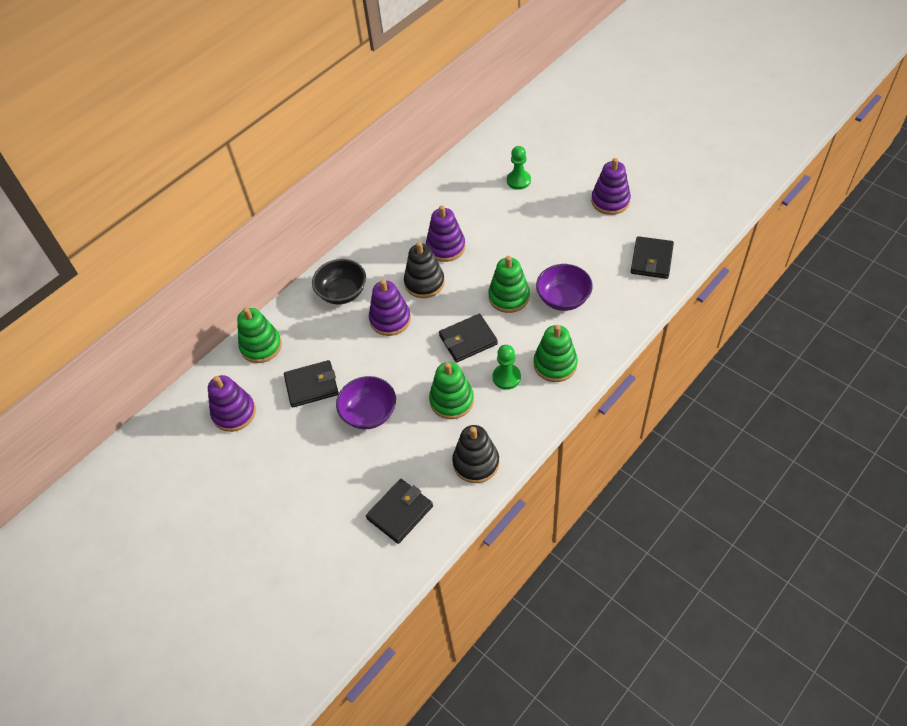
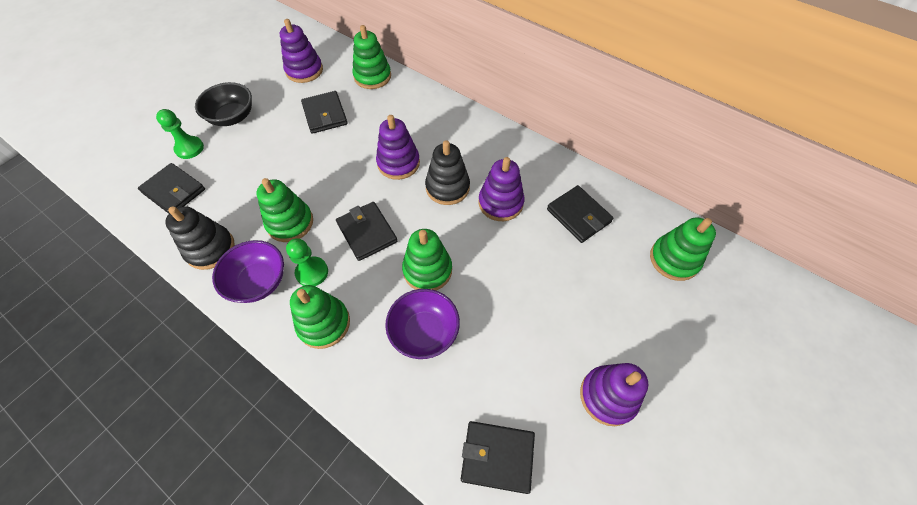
camera: 80 degrees right, 5 degrees up
(342, 292) = (433, 123): black bowl -> black bowl (232, 117)
(369, 413) = (287, 158): purple bowl -> purple bowl (258, 281)
(464, 199) = (578, 216): none -> black wallet
(508, 152) = (674, 259): none -> green stacking toy
(518, 181) = (623, 273): green pawn -> green pawn (189, 148)

